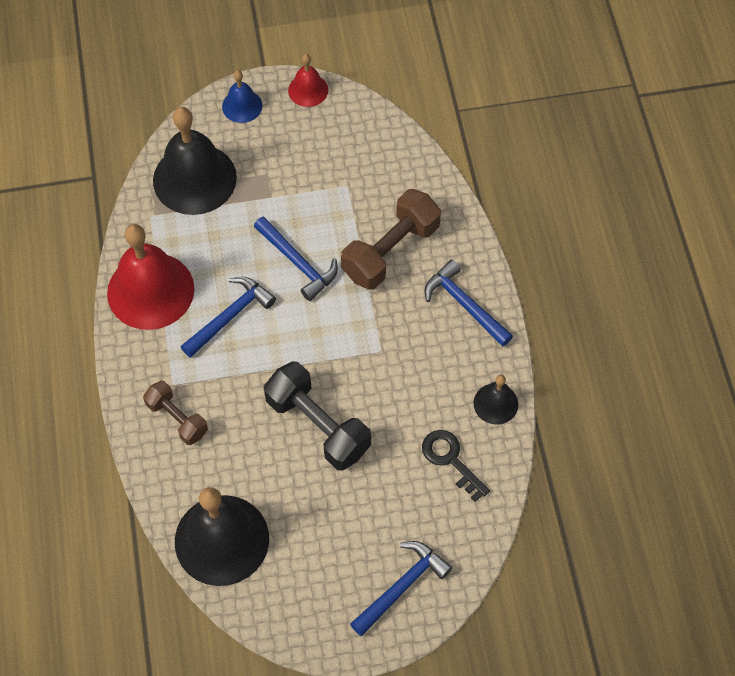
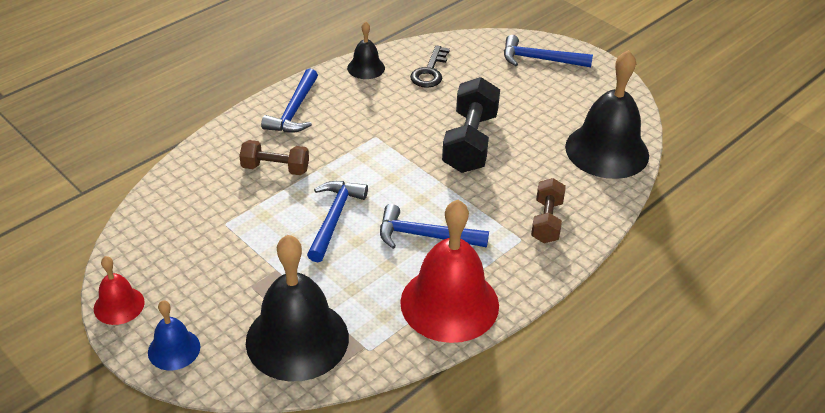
camera: 125 degrees left, 20 degrees down
(390, 251) = (275, 168): brown dumbbell -> brown dumbbell, size x0.60

